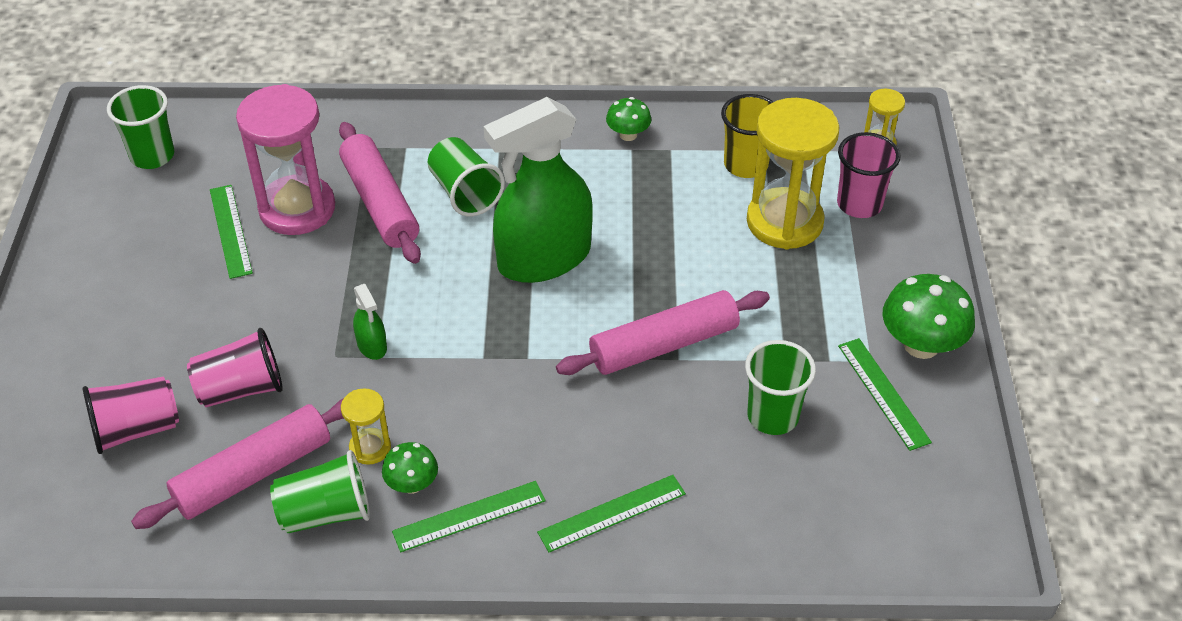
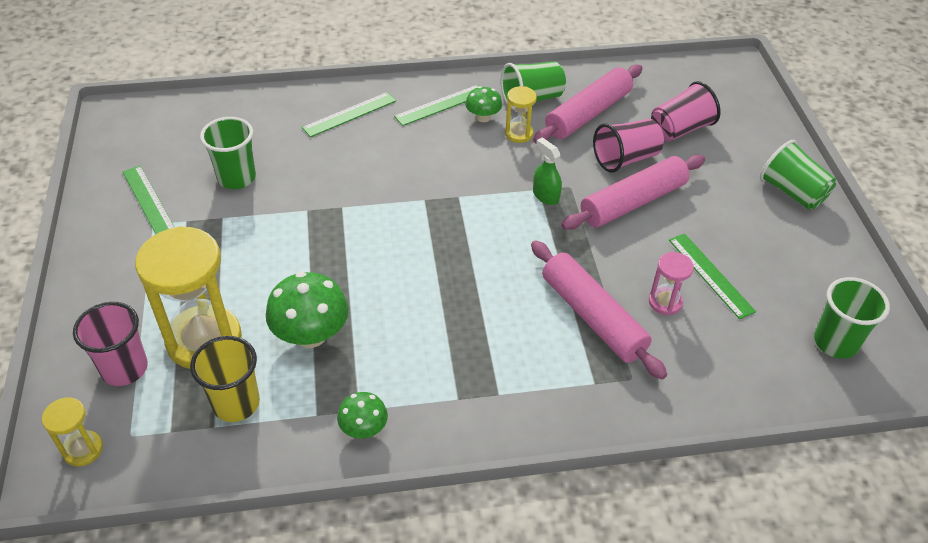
camera: 170 degrees right, 0 degrees up
(297, 209) = (665, 302): pink hourglass -> pink hourglass, size x0.47
(465, 193) = (517, 336): green cup -> green cup (792, 192)
(544, 258) = (427, 279): green spray bottle -> none
(664, 345) = (318, 218): pink rolling pin -> pink rolling pin (633, 202)
(921, 345) = (106, 239): green mushroom -> green mushroom (311, 335)

